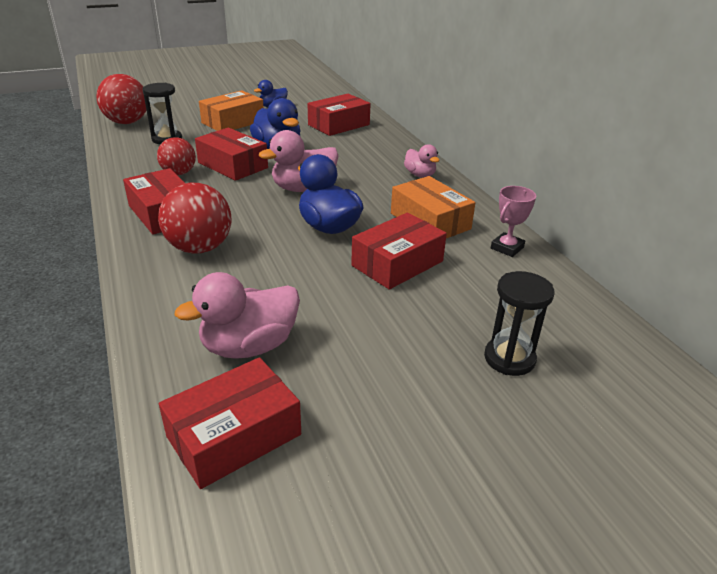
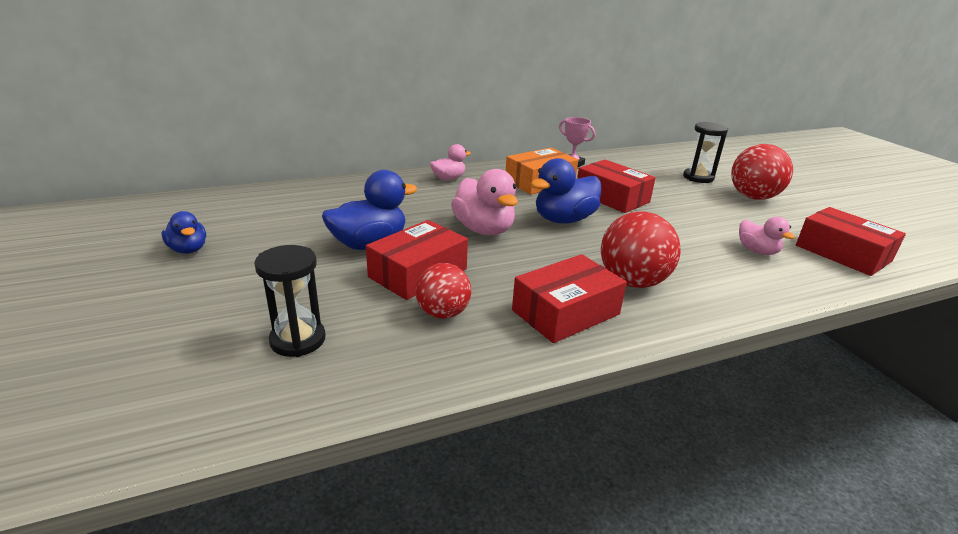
camera: 90 degrees left, 5 degrees down
(127, 122) = (172, 407): red ball -> red ball (753, 197)
(233, 122) = (242, 281): orange box -> none
(249, 346) = (757, 251): pink duck -> pink duck, size x0.59
(338, 125) = (295, 207): red box -> none

